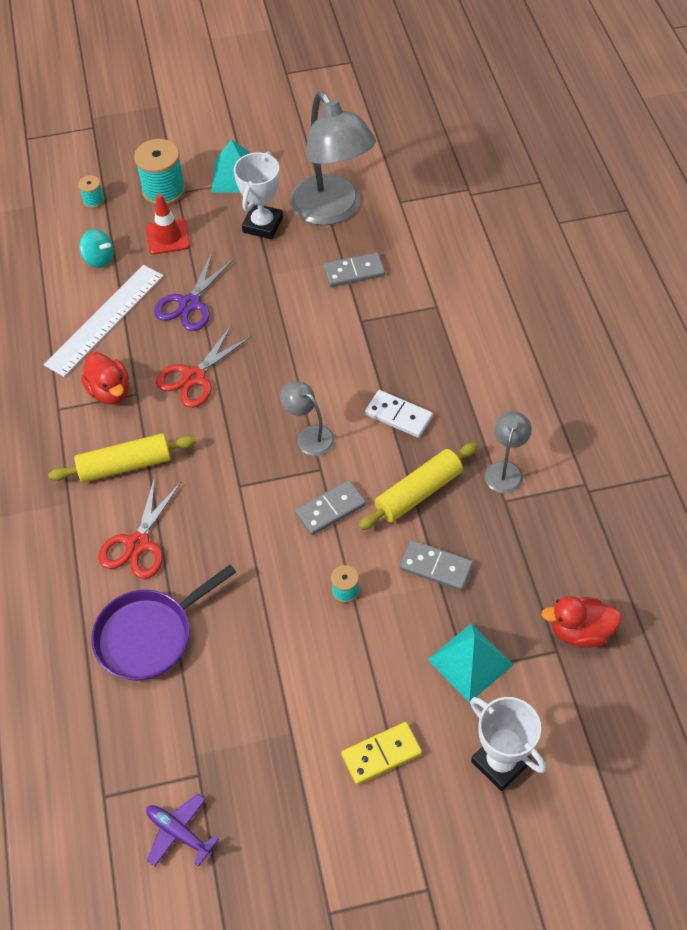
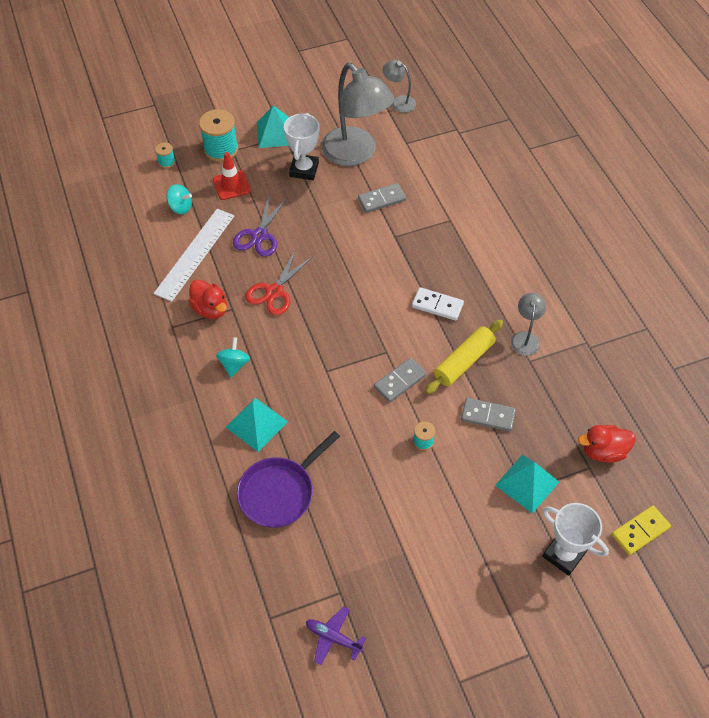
camera: 10 degrees left, 0 degrees up
(125, 465) = (234, 364): yellow rolling pin -> turquoise spinning top
(137, 544) = (256, 424): red scissors -> turquoise pyramid
(309, 436) = (372, 327): grey lamp -> grey lamp (399, 102)
(381, 754) = (474, 559): yellow domino -> yellow domino (640, 531)

